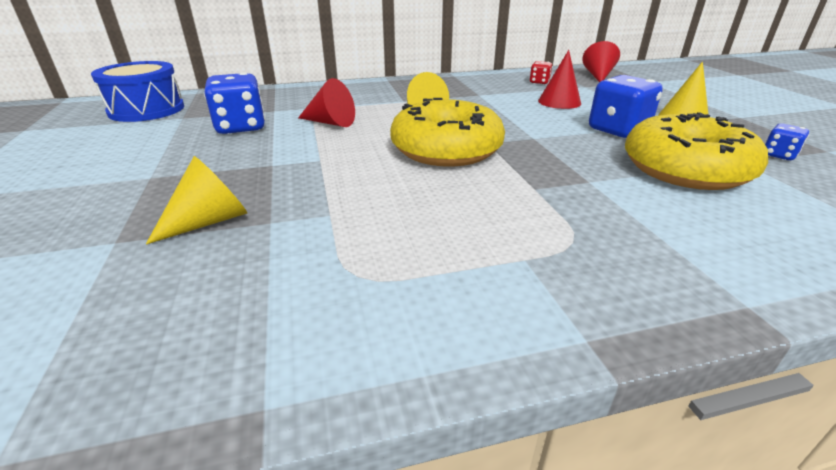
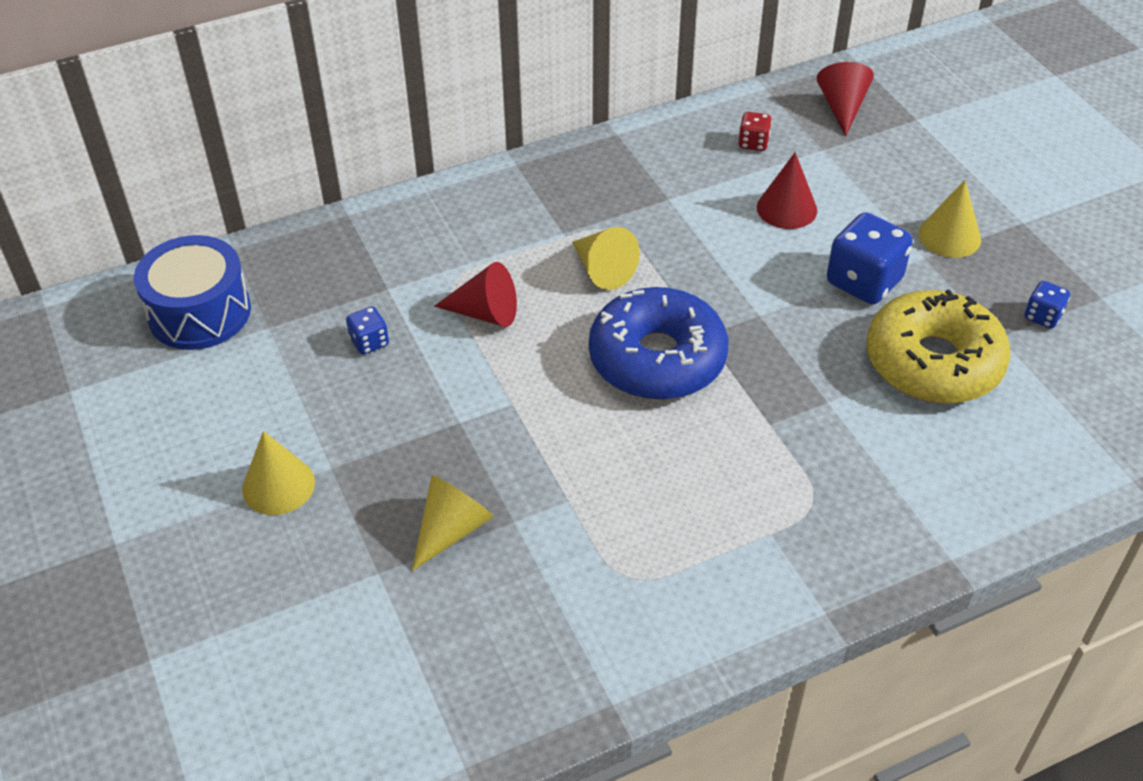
camera: 10 degrees left, 15 degrees up
(98, 182) = (278, 485): none -> yellow cone
(241, 127) = (369, 342): blue dice -> blue dice, size x0.51
(446, 149) = (657, 359): yellow donut -> blue donut

